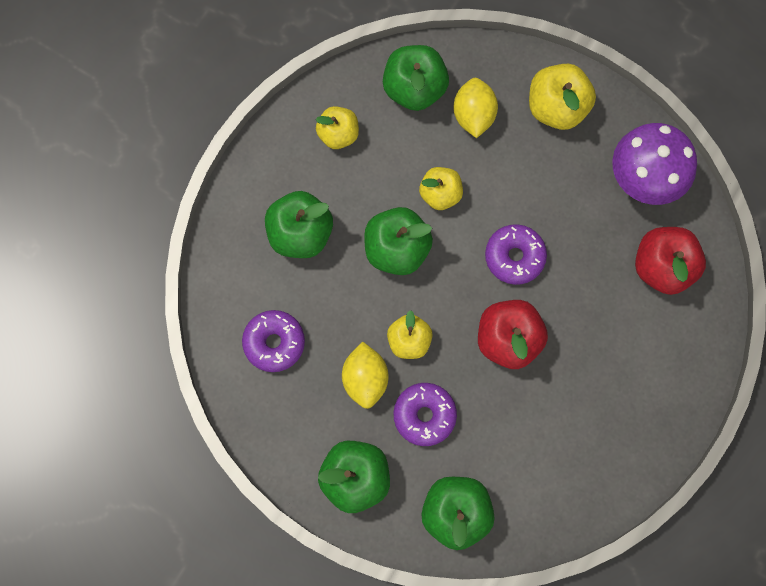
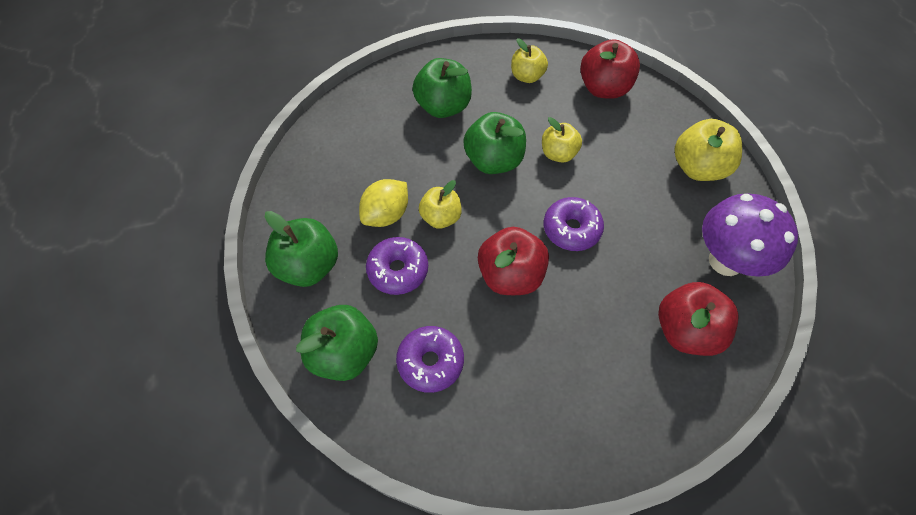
camera: 45 degrees right, 15 degrees down
(274, 343) = (357, 148): purple donut -> purple donut (430, 362)
(414, 89) = (604, 88): green apple -> red apple
(473, 115) = (630, 129): yellow lemon -> none

